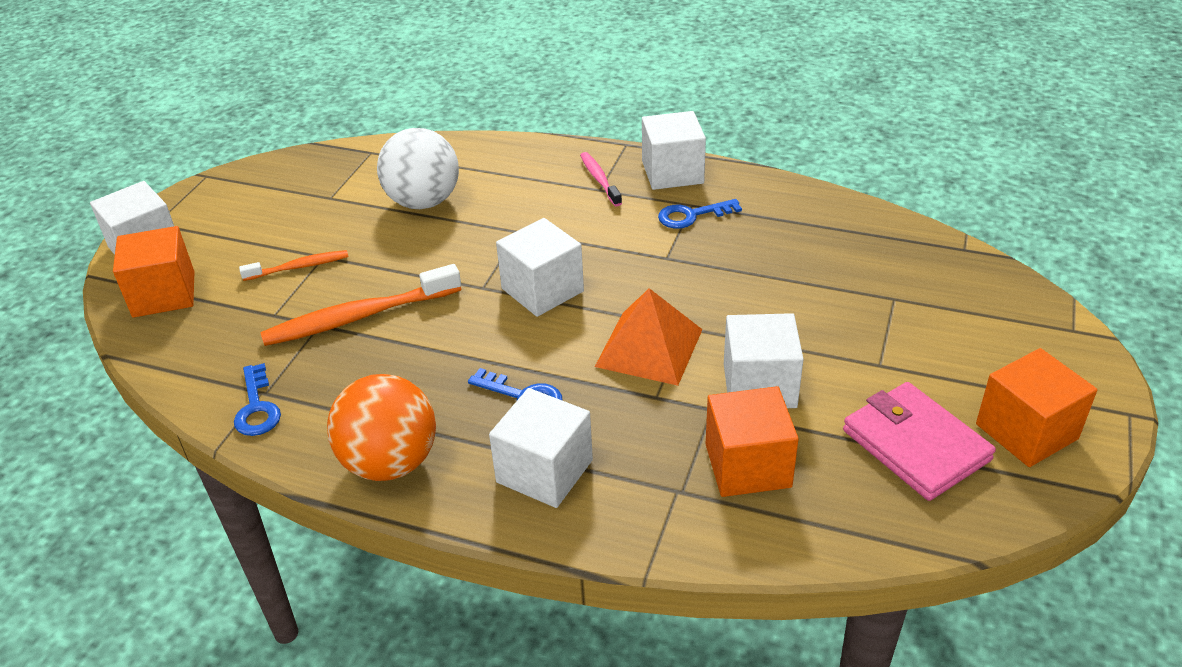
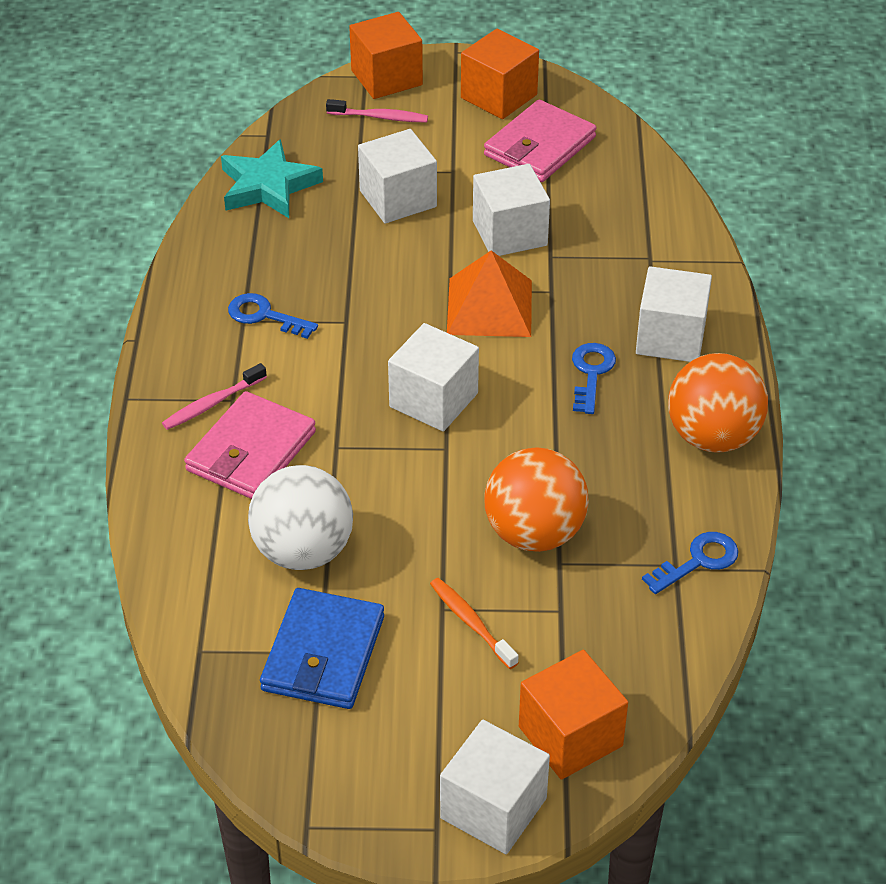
camera: 110 degrees left, 5 degrees up
(327, 198) = (323, 653): none -> blue wallet
(358, 317) = (534, 533): orange toothbrush -> orange ball
(538, 191) = (251, 451): none -> pink wallet
(672, 172) = (182, 346): white cube -> white cube (398, 199)
(692, 215) = (265, 316): blue key -> blue key turned 150 degrees clockwise
(747, 465) = (605, 227): orange cube -> orange cube (386, 78)
(878, 239) = (268, 186): none -> turquoise star
(989, 327) = (380, 117): none -> pink toothbrush

